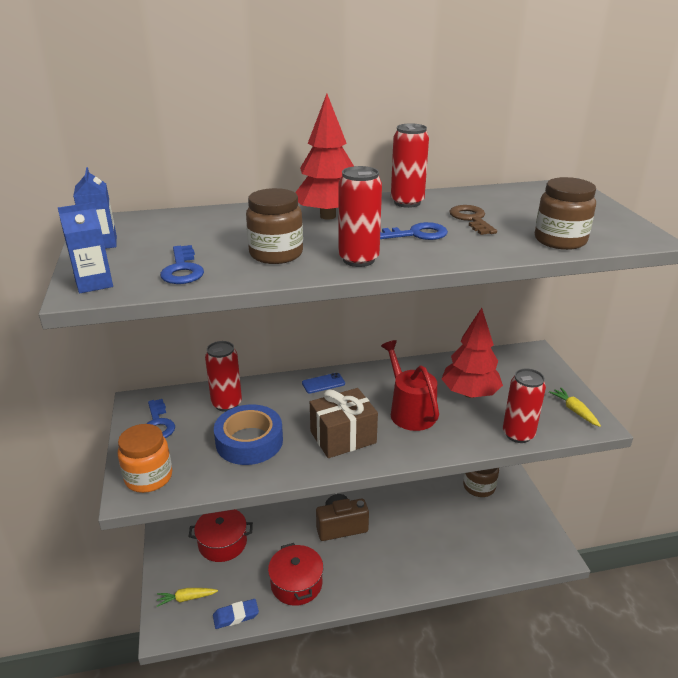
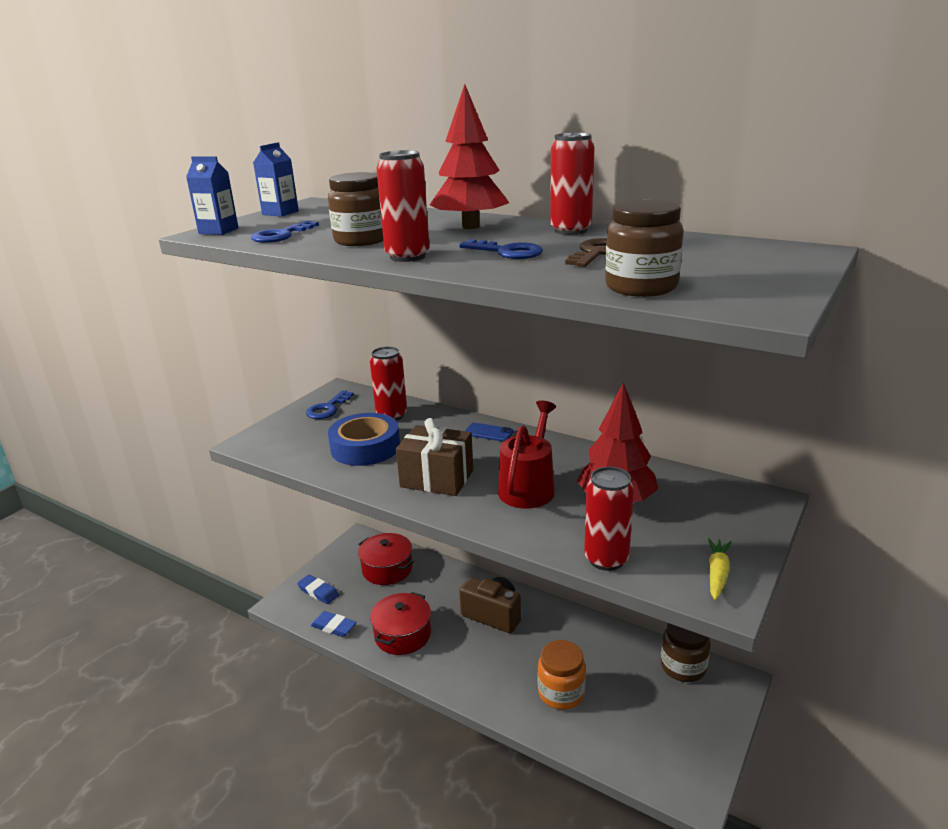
camera: 45 degrees right, 5 degrees down
(149, 477) = (270, 438): orange jar -> orange jar (561, 693)
(186, 598) = (318, 592): yellow carrot -> blue eraser

